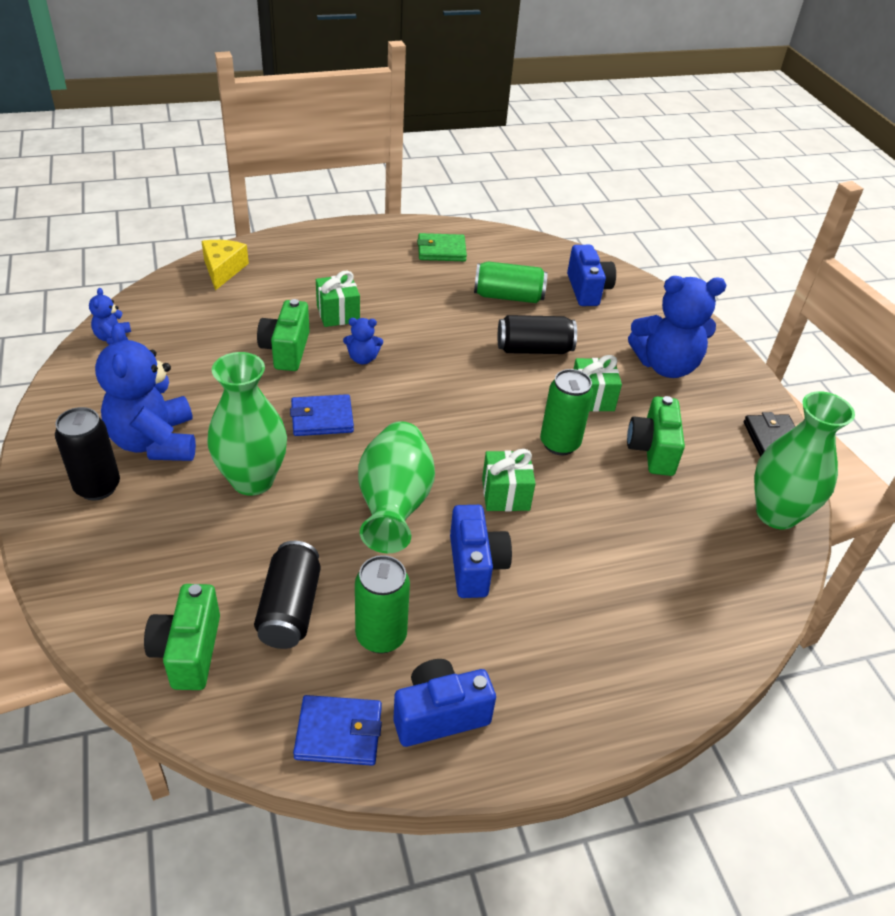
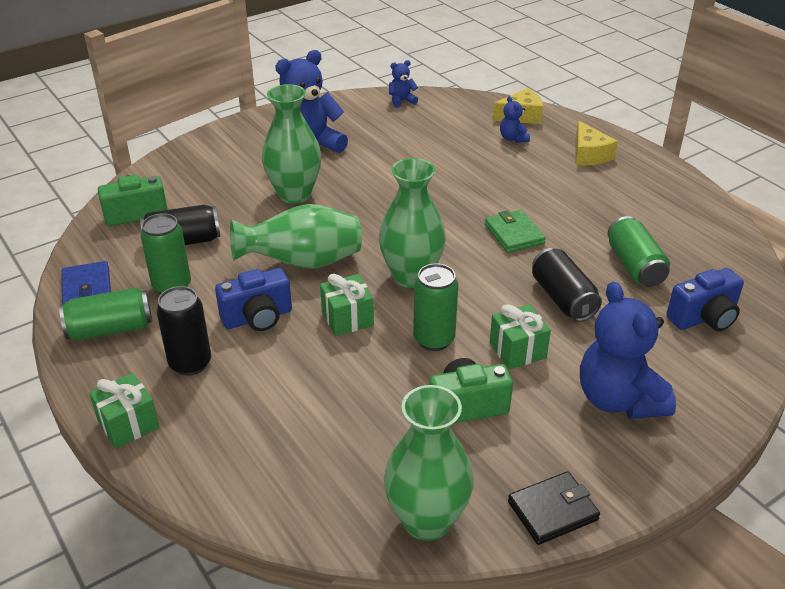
camera: 75 degrees right, 5 degrees down
(97, 487) = (256, 141): black can -> black can (190, 363)
(286, 350) = (446, 169): green camera -> none
(322, 418) = (378, 206): blue wallet -> none
(326, 257) = (589, 155): none -> yellow cheese
(338, 314) = (514, 180): green gift -> green gift (128, 424)
(363, 358) = (466, 206): blue teddy bear -> blue teddy bear (513, 138)
(439, 715) = (110, 329): blue camera -> green can
(441, 250) = (668, 210): green wallet -> green wallet (514, 234)
(459, 430) = (411, 276): none -> green vase

